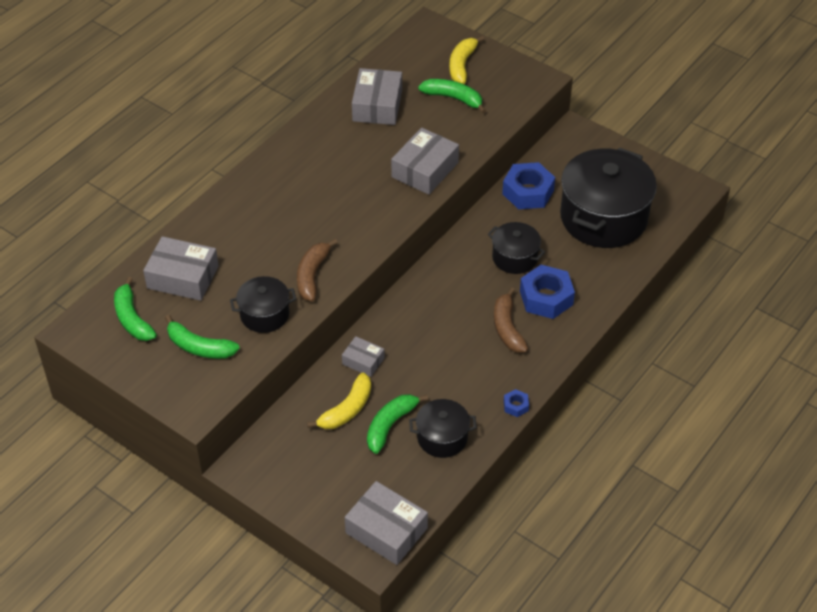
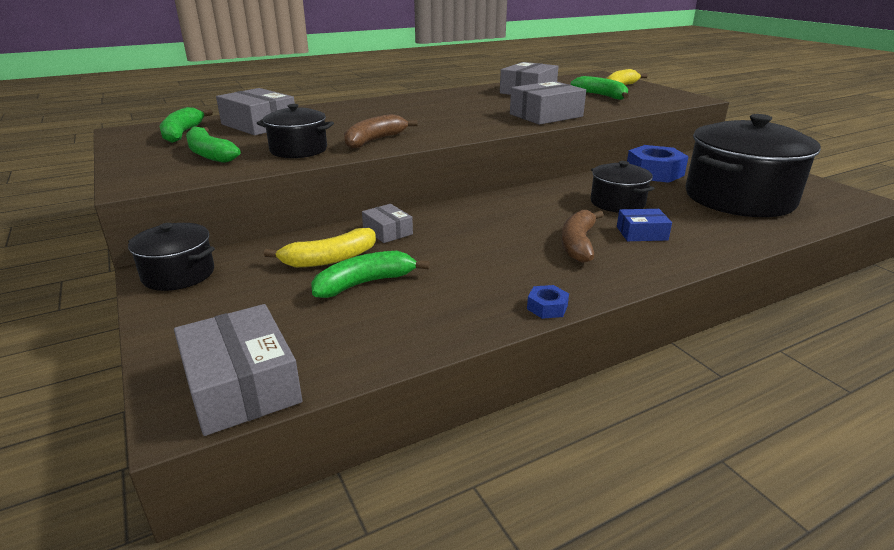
camera: 25 degrees right, 20 degrees down
(442, 438) = (420, 311): black pot -> black pot (178, 274)
(546, 298) = (641, 233): blue nut -> blue box

